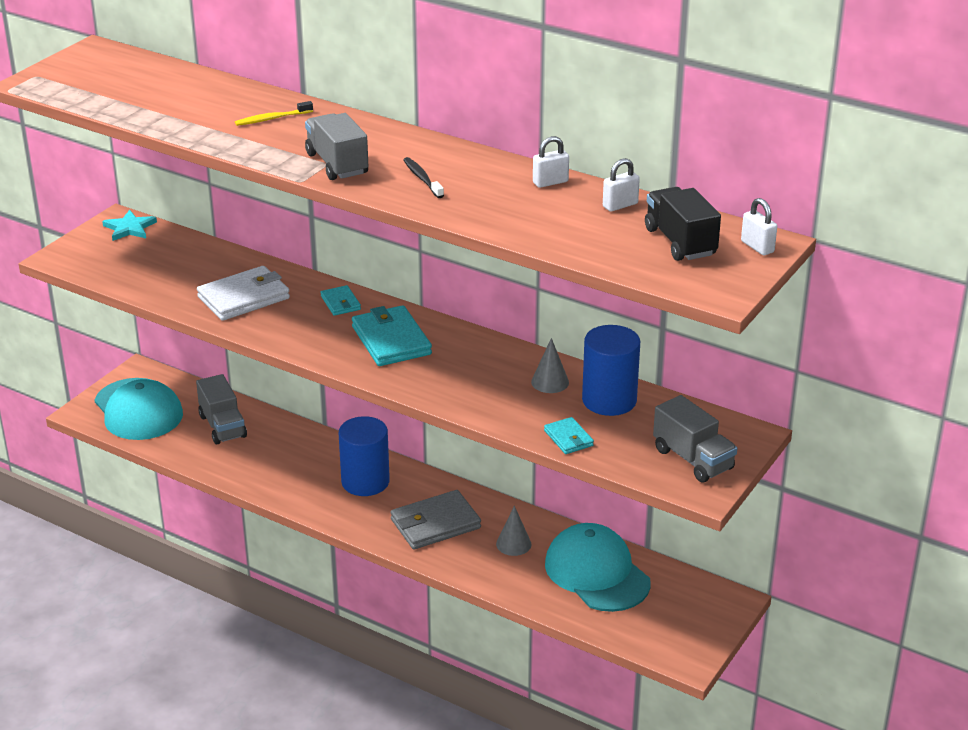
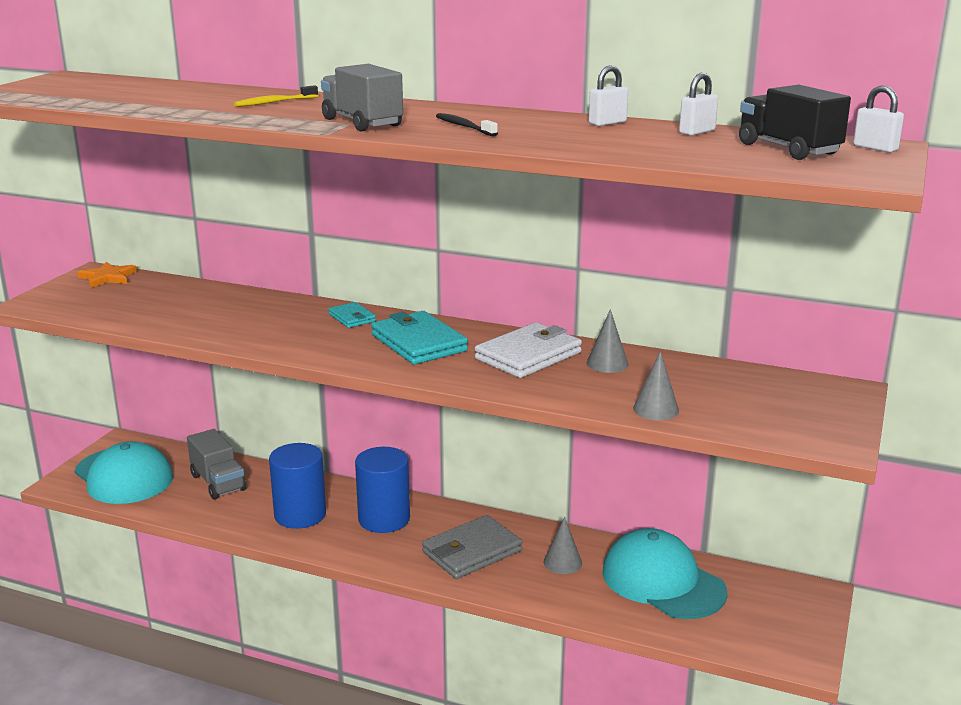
camera: 10 degrees left, 10 degrees down
(130, 228) = (108, 277): turquoise star -> orange star
(244, 298) = (244, 321): white wallet -> white wallet (528, 355)
(568, 438) = (656, 409): turquoise wallet -> grey cone
(609, 400) = (679, 373): blue cylinder -> blue cylinder (300, 515)
(693, 459) = (804, 416): grey truck -> none

